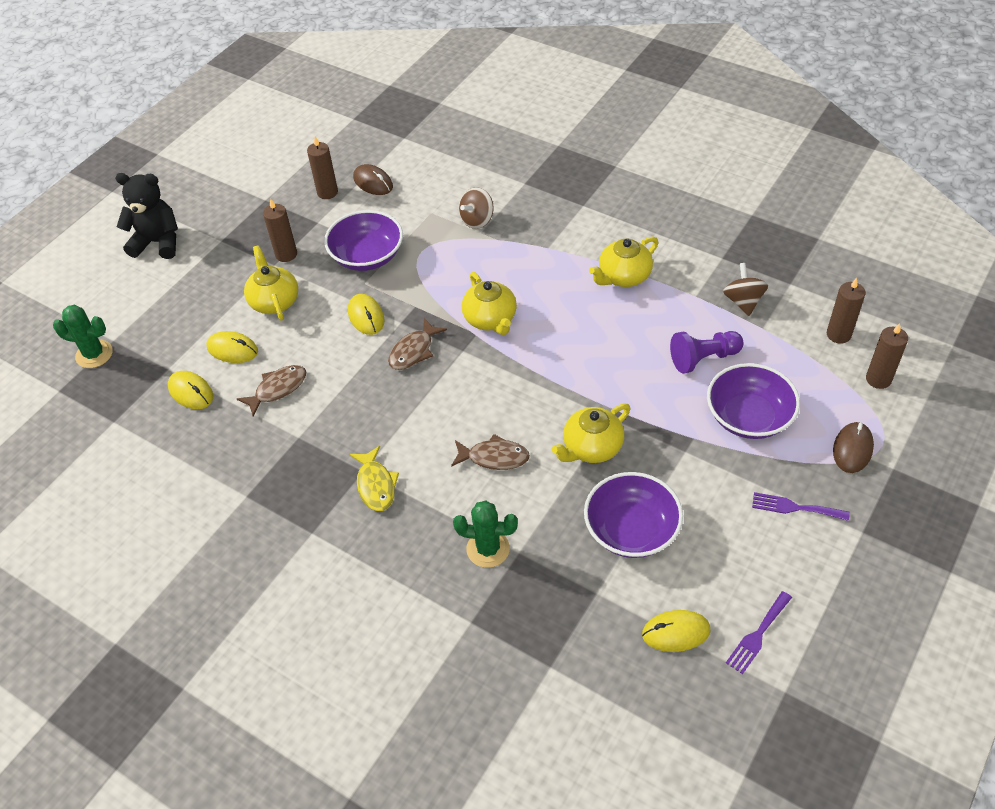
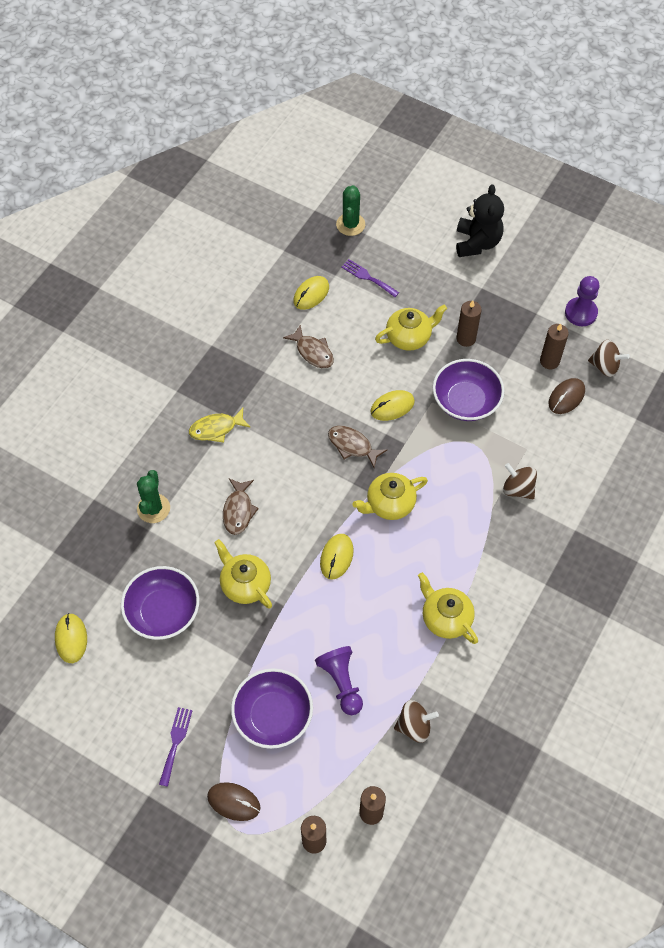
camera: 85 degrees right, 10 degrees up
(232, 349) = (355, 315): yellow mouse -> yellow mouse (336, 557)
(272, 168) = (580, 313): none -> purple pawn
(340, 154) = (605, 366): none -> brown spinning top
(757, 635) = (63, 698): purple fork -> purple fork (368, 277)

